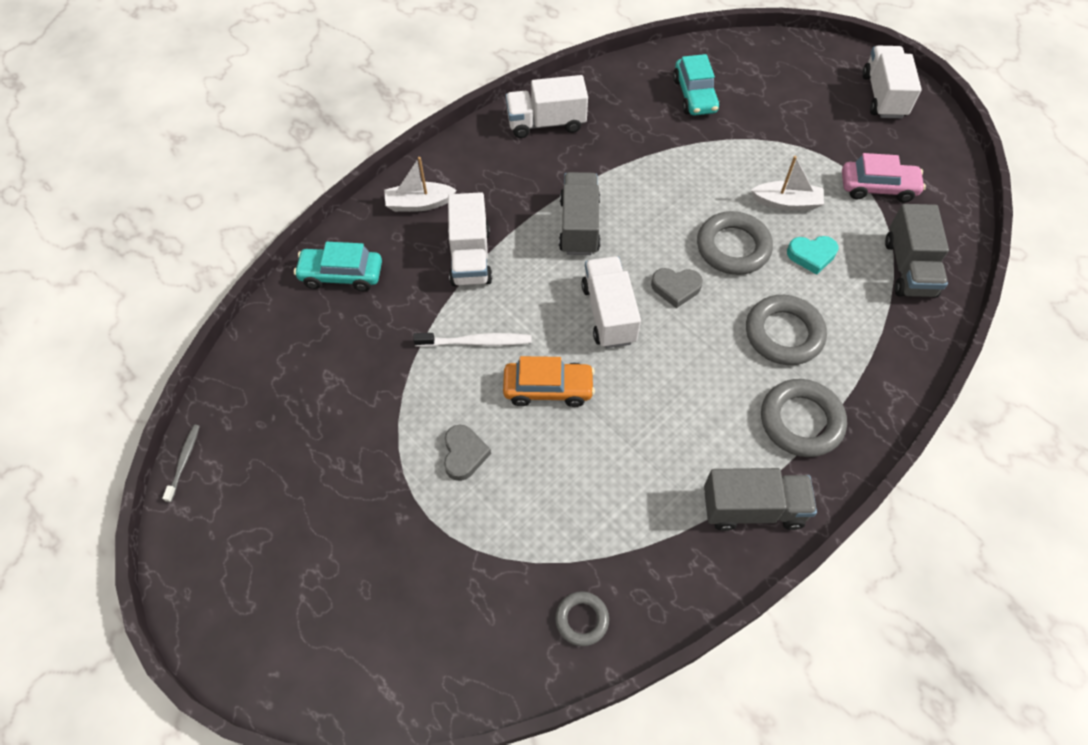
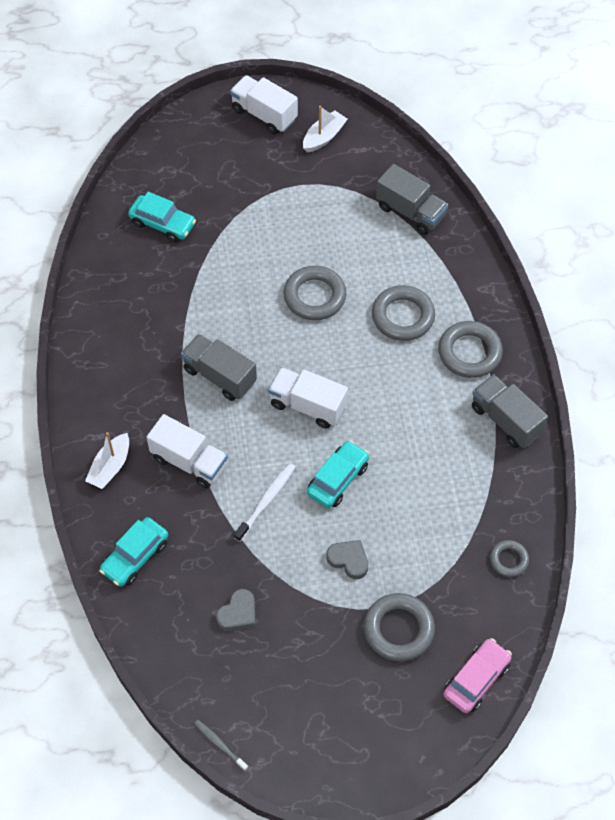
camera: 55 degrees left, 0 degrees up
(416, 552) = (398, 629): none -> grey ring
(546, 123) = (104, 335): white truck -> none
(548, 389) = (338, 479): orange car -> turquoise car
(676, 288) = (319, 352): grey heart -> grey heart (238, 613)
(753, 508) = (506, 420): grey truck -> grey truck turned 75 degrees counterclockwise
(786, 202) = (304, 239): white boat -> white boat (324, 137)
(811, 255) = (358, 257): turquoise heart -> none
(877, 187) = (336, 179): pink car -> pink car (476, 679)

